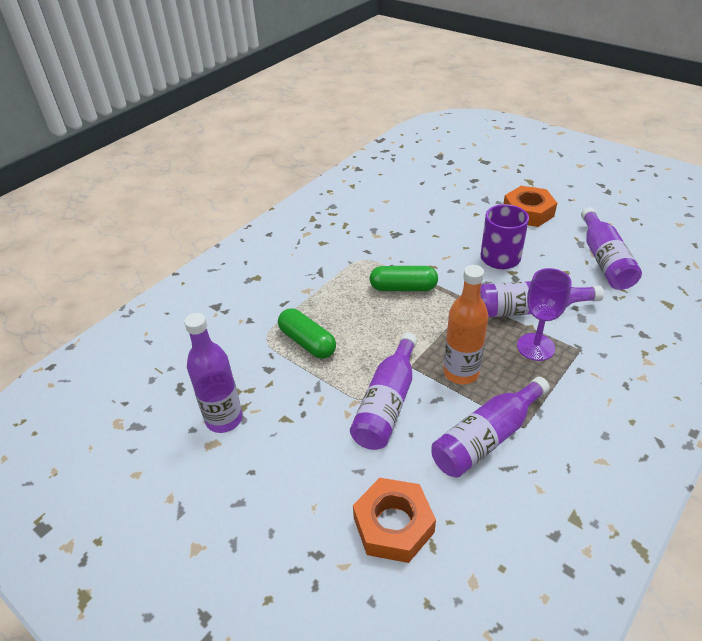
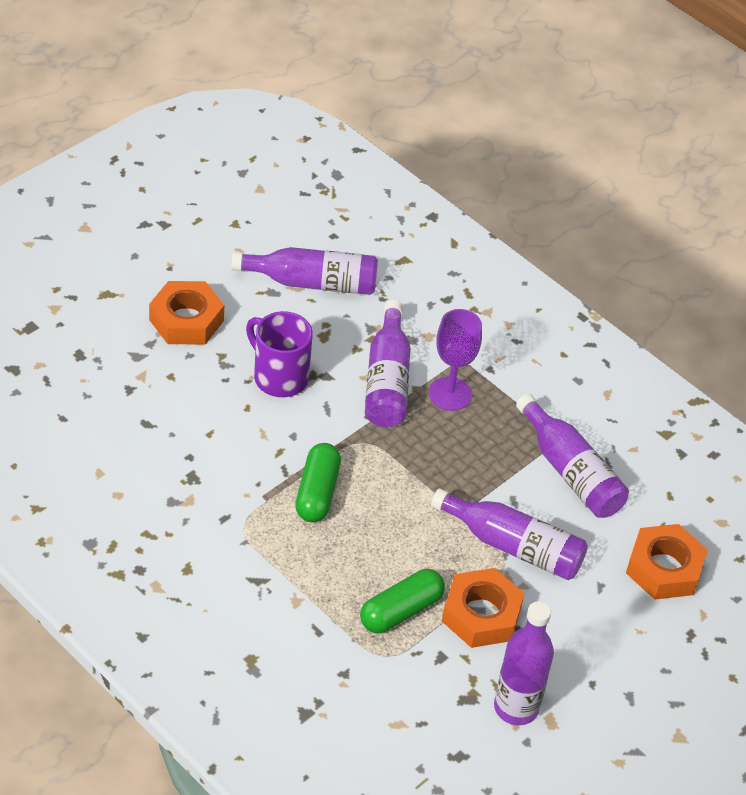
camera: 90 degrees left, 5 degrees up
(312, 389) = (481, 614): none -> orange nut
(461, 372) = (478, 470): orange bottle -> none

